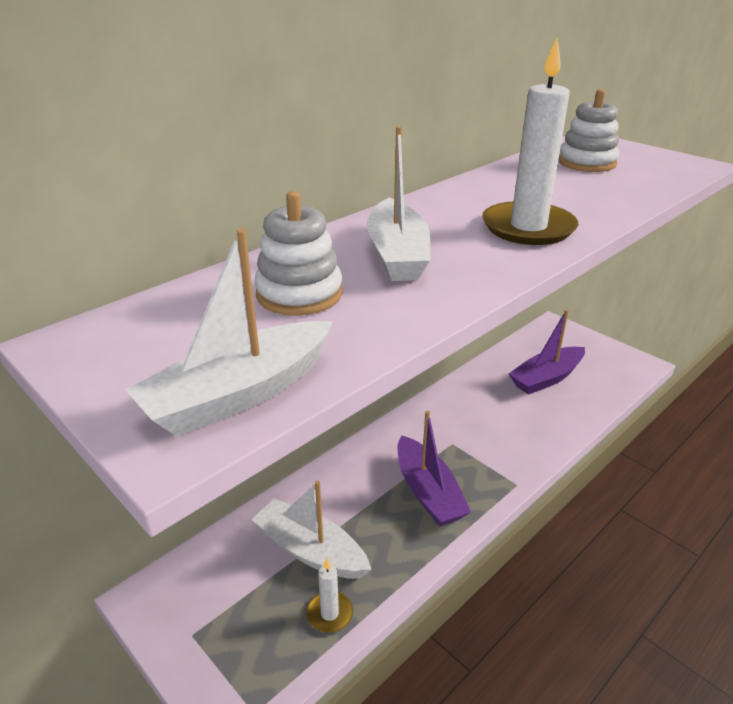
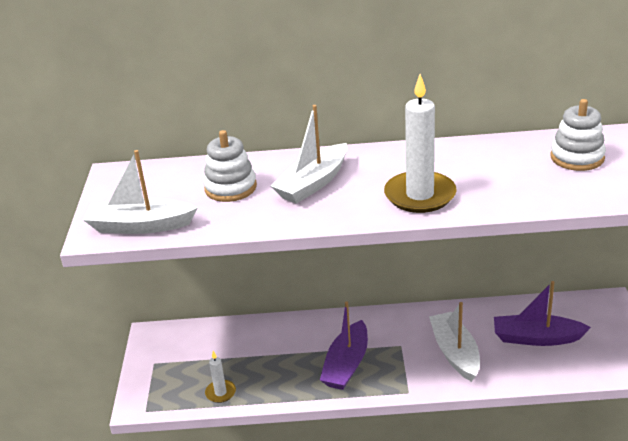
camera: 45 degrees right, 0 degrees up
(310, 550) = (246, 357): white boat -> white boat (455, 353)

